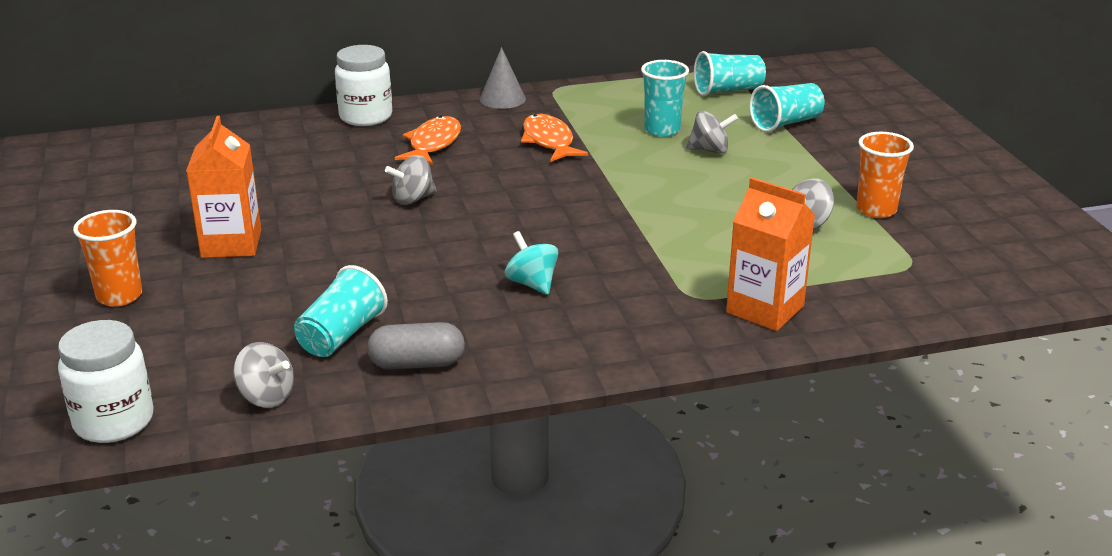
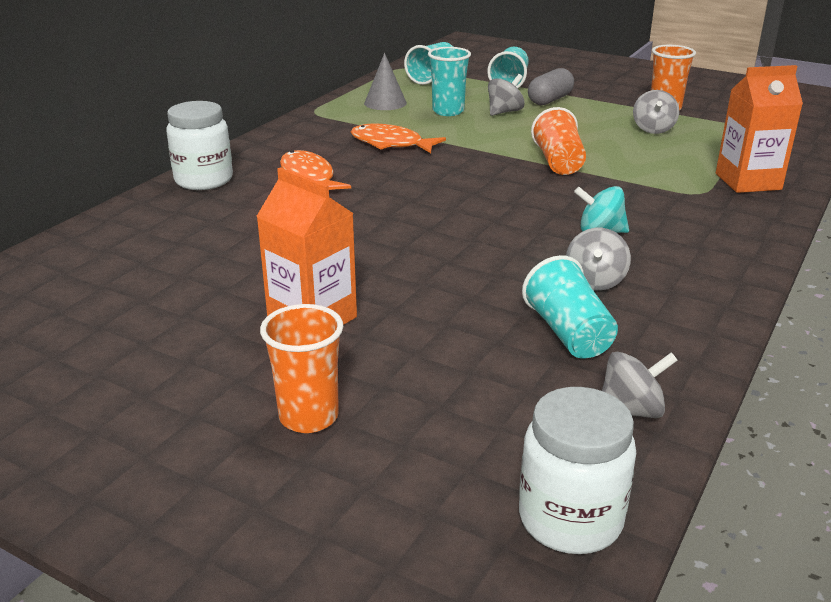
camera: 45 degrees left, 0 degrees up
(413, 199) = (385, 218): grey spinning top -> grey spinning top (595, 281)
(417, 364) = (663, 320): grey capsule -> grey capsule (550, 100)
(502, 99) = (290, 130): grey cone -> grey cone (385, 103)
(641, 215) = (558, 162): none -> orange cup

